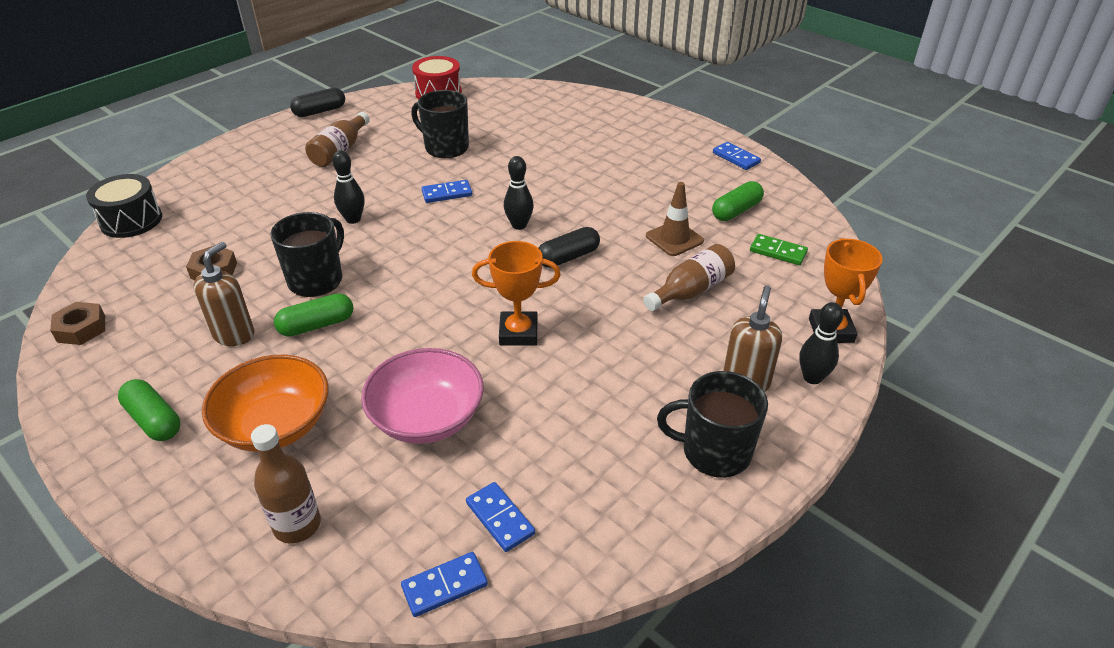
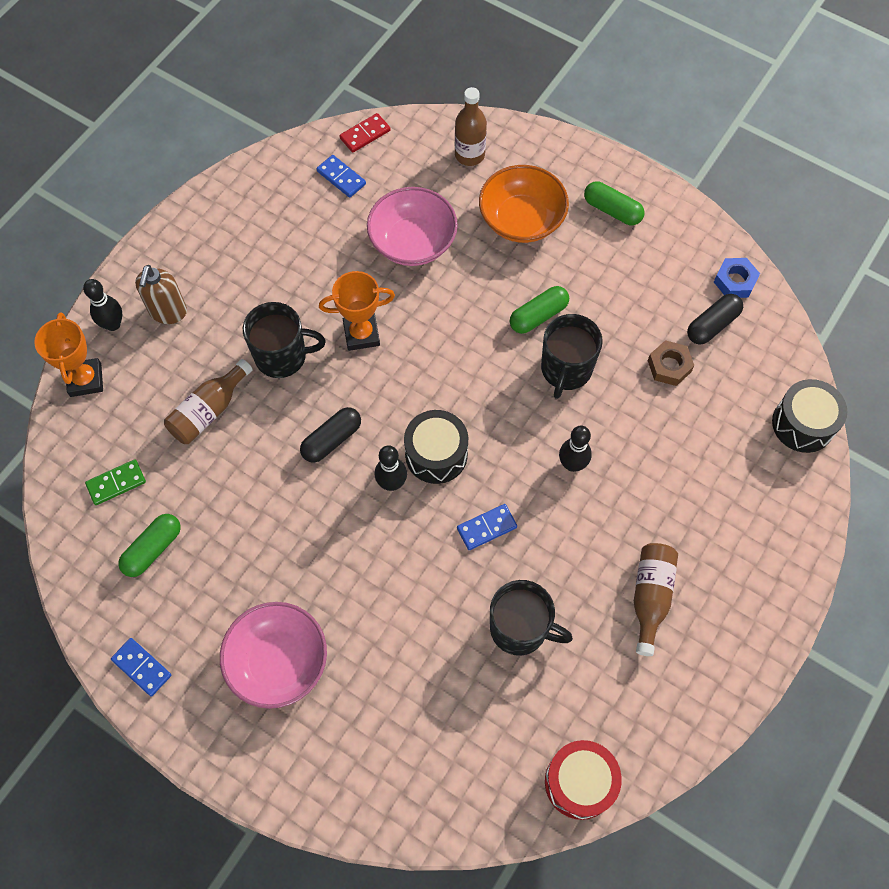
camera: 170 degrees right, 25 degrees up
(81, 329) = (735, 281): brown nut -> blue nut
(234, 334) = (603, 295): brown soap dispenser -> none
(320, 111) = (727, 694): black capsule -> black capsule (712, 325)
(444, 586) = (365, 134): blue domino -> red domino
(472, 238) = (436, 454): none -> black drum
(631, 151) = (278, 661): none -> pink bowl
(674, 239) = (224, 487): brown traffic cone -> none
(714, 452) = (198, 246): black mug -> black mug (282, 356)
(778, 252) = (116, 483): green domino -> green domino turned 45 degrees counterclockwise

